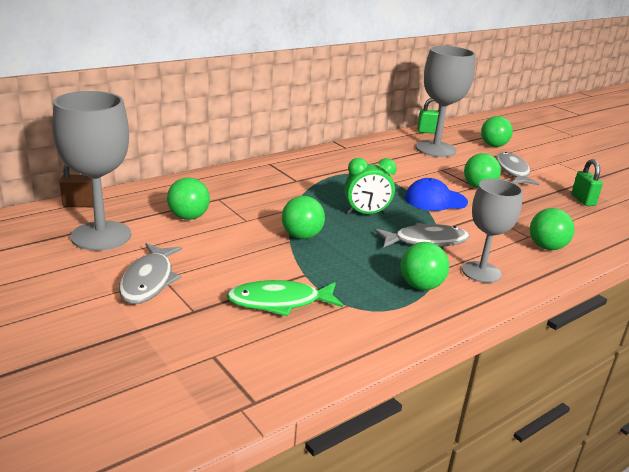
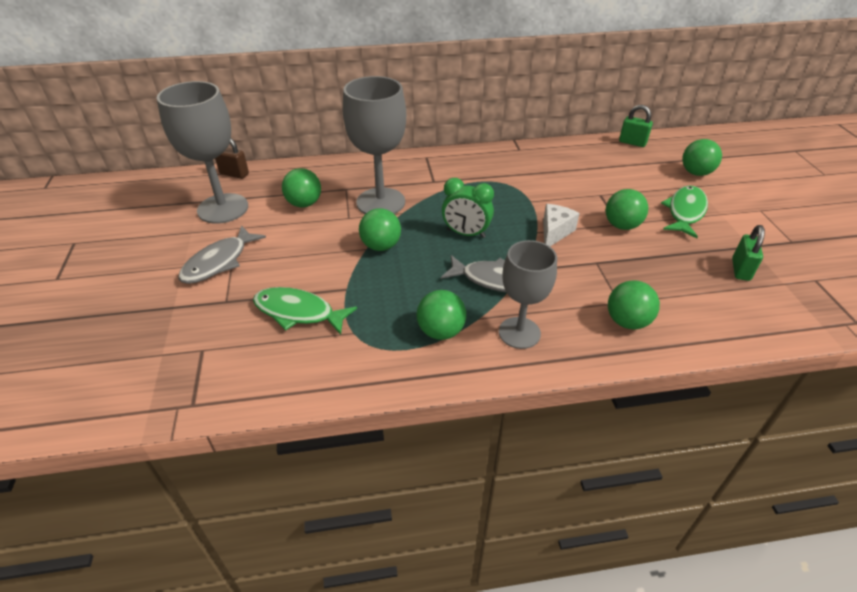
camera: 30 degrees right, 15 degrees up
(435, 149) = (618, 167): grey goblet -> grey goblet (380, 202)
(435, 200) = (555, 232): blue cap -> white cheese
(512, 171) = (685, 212): grey fish -> green fish

